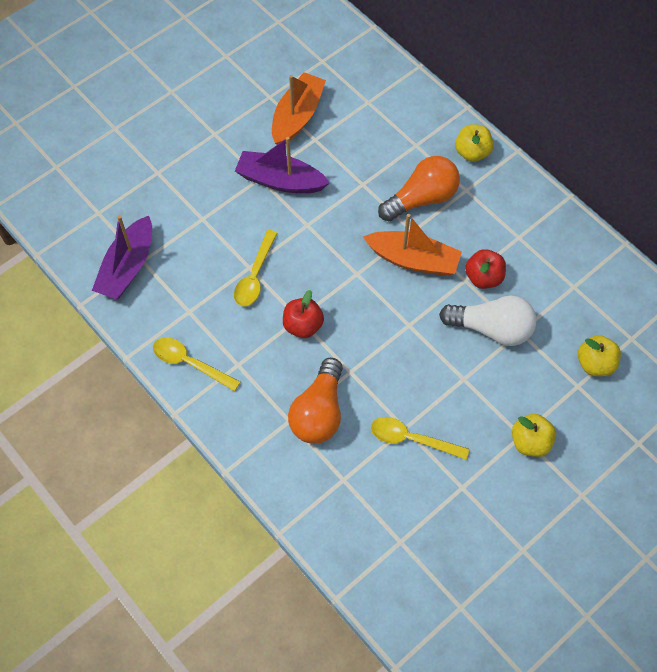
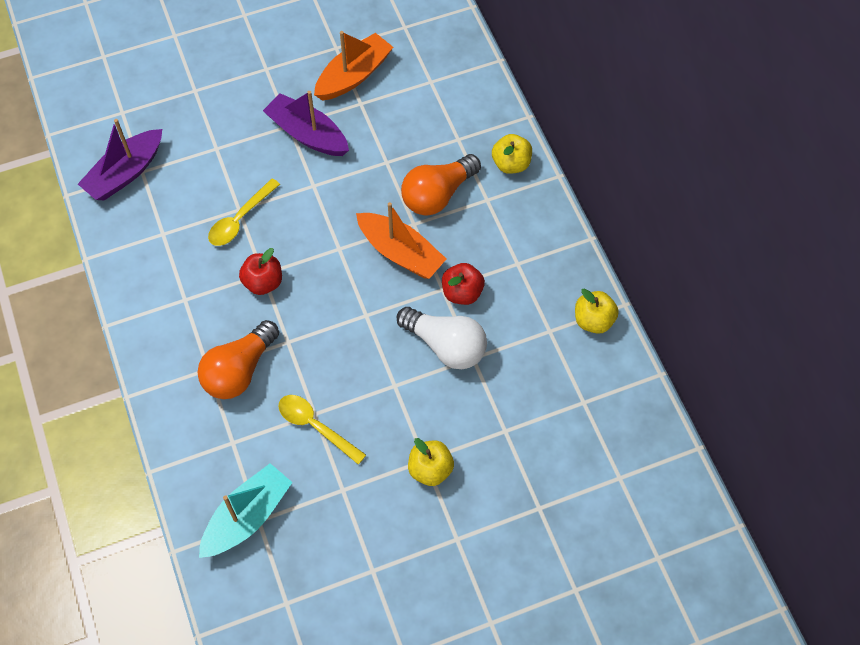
camera: 20 degrees right, 0 degrees up
(189, 363) = (140, 283): yellow spoon -> none
(389, 542) = (247, 517): none -> turquoise boat
(421, 199) = (438, 195): orange light bulb -> orange light bulb turned 150 degrees clockwise
(595, 364) = (533, 415): yellow apple -> yellow apple (593, 320)

